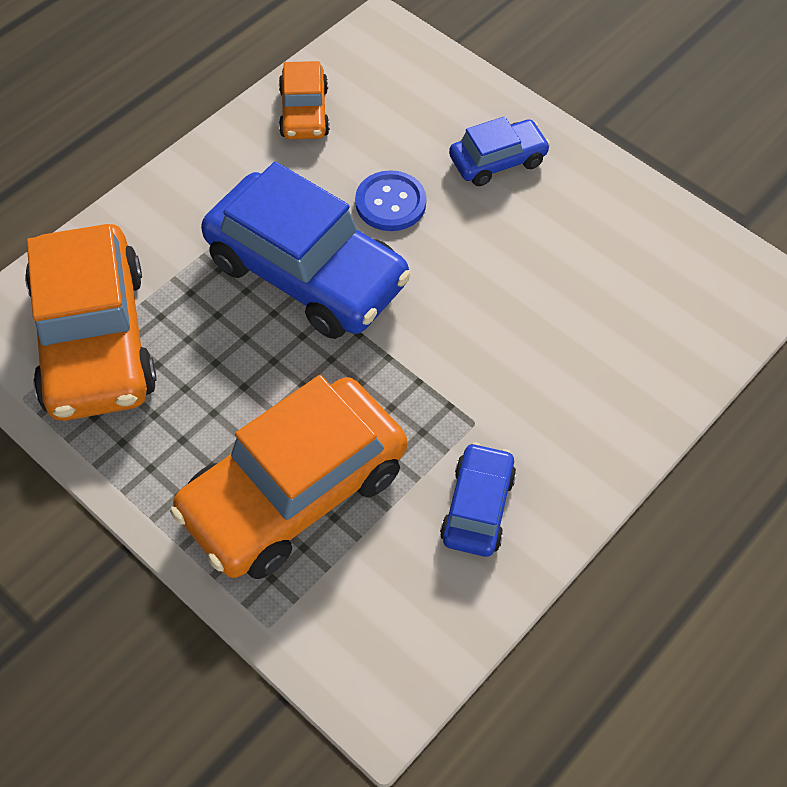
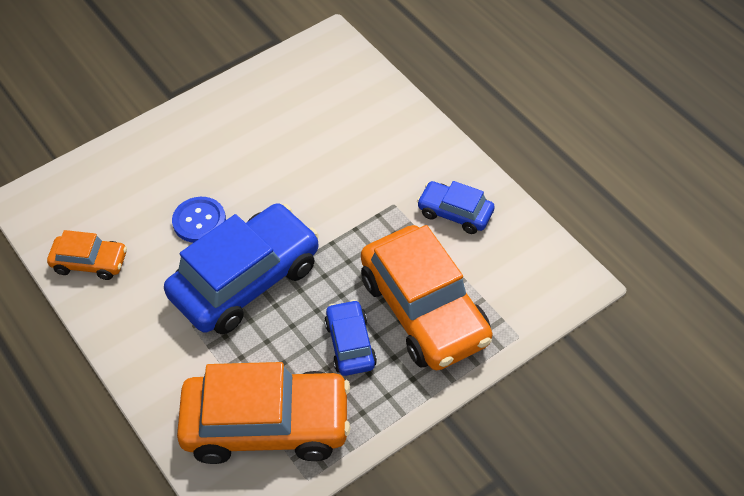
camera: 75 degrees left, 5 degrees down
(497, 161) = (183, 153): blue car -> blue car (350, 344)

